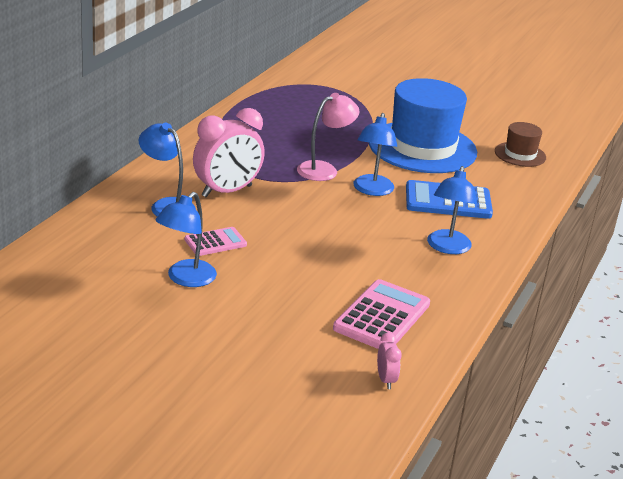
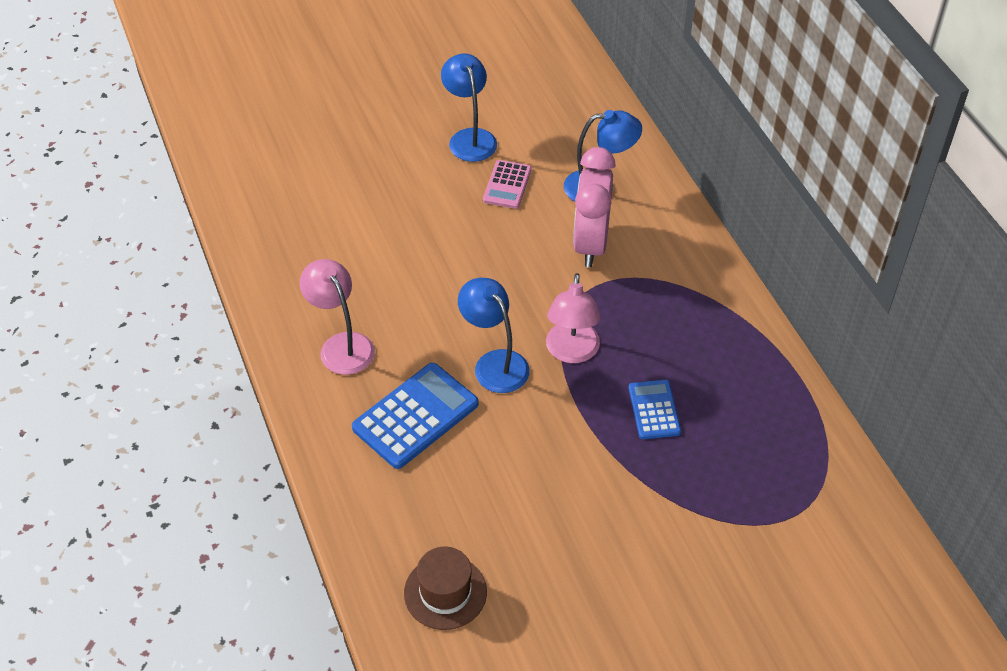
camera: 135 degrees right, 20 degrees up
(324, 135) = (654, 410): none -> blue calculator
(382, 316) = (301, 222): pink calculator -> none
(385, 380) = (234, 173): pink clock -> none
(422, 147) = (547, 491): blue hat -> none
(447, 248) = (341, 345): blue lamp -> pink lamp

